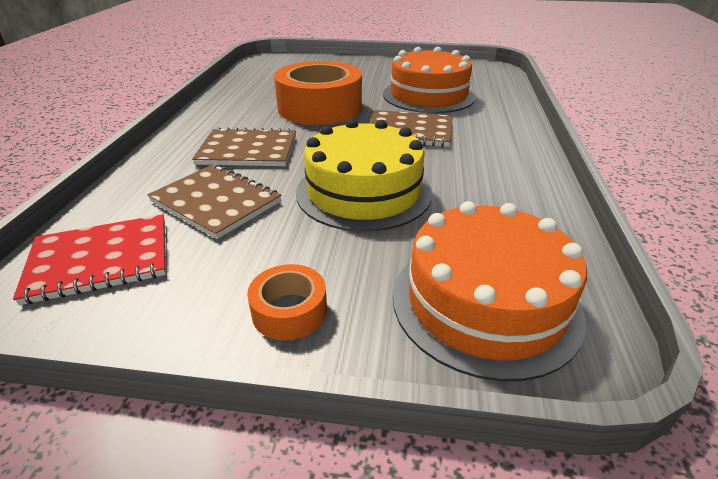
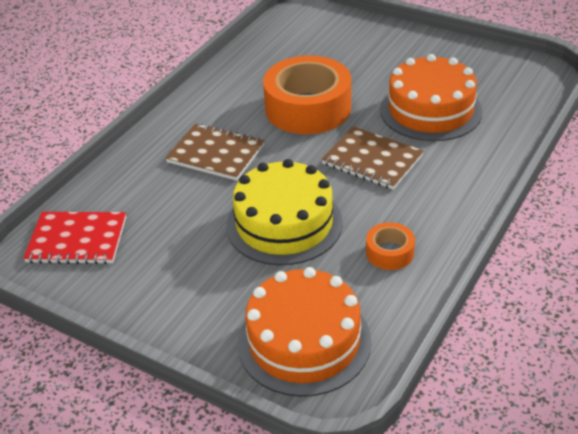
camera: 25 degrees right, 5 degrees up
(216, 202) = (168, 206): brown notebook -> none
(289, 311) = (176, 311): orange tape -> orange tape (389, 252)

